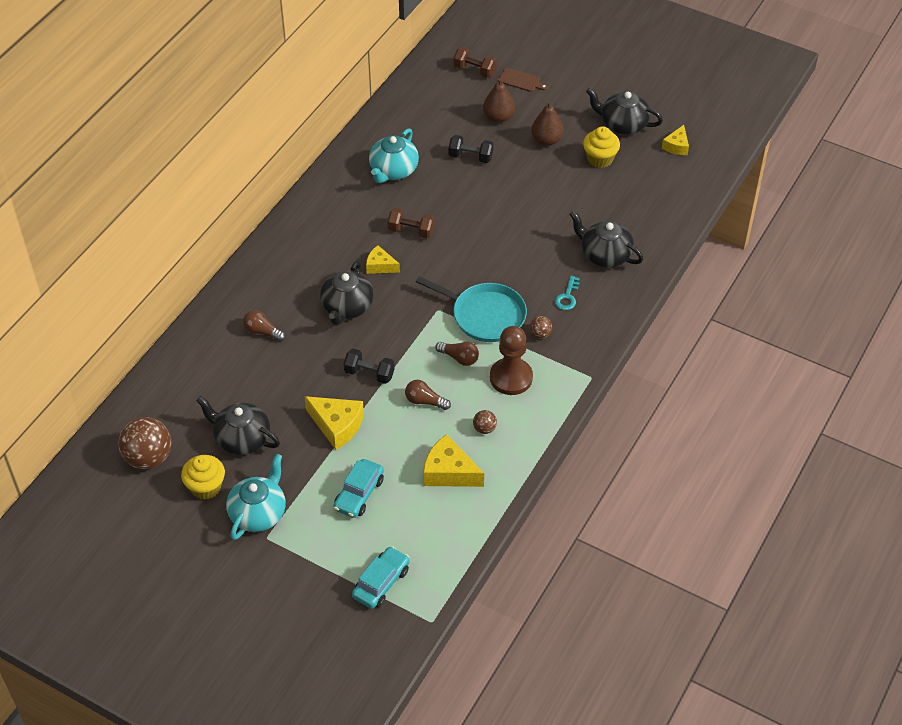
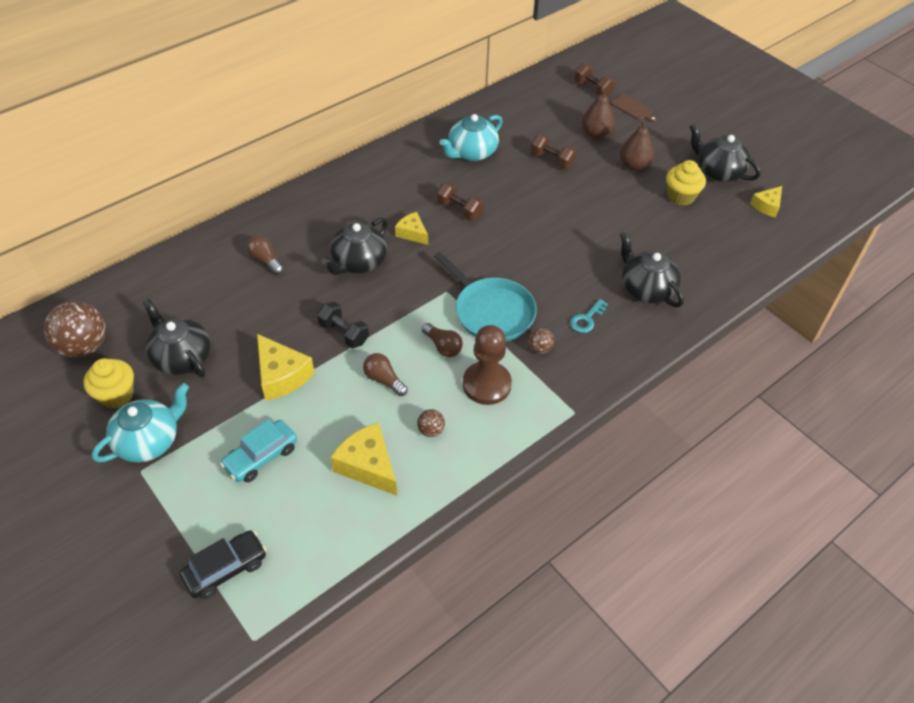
camera: 20 degrees right, 0 degrees up
(381, 583) = (225, 569): turquoise car -> black car
(470, 157) = (552, 160): black dumbbell -> brown dumbbell

